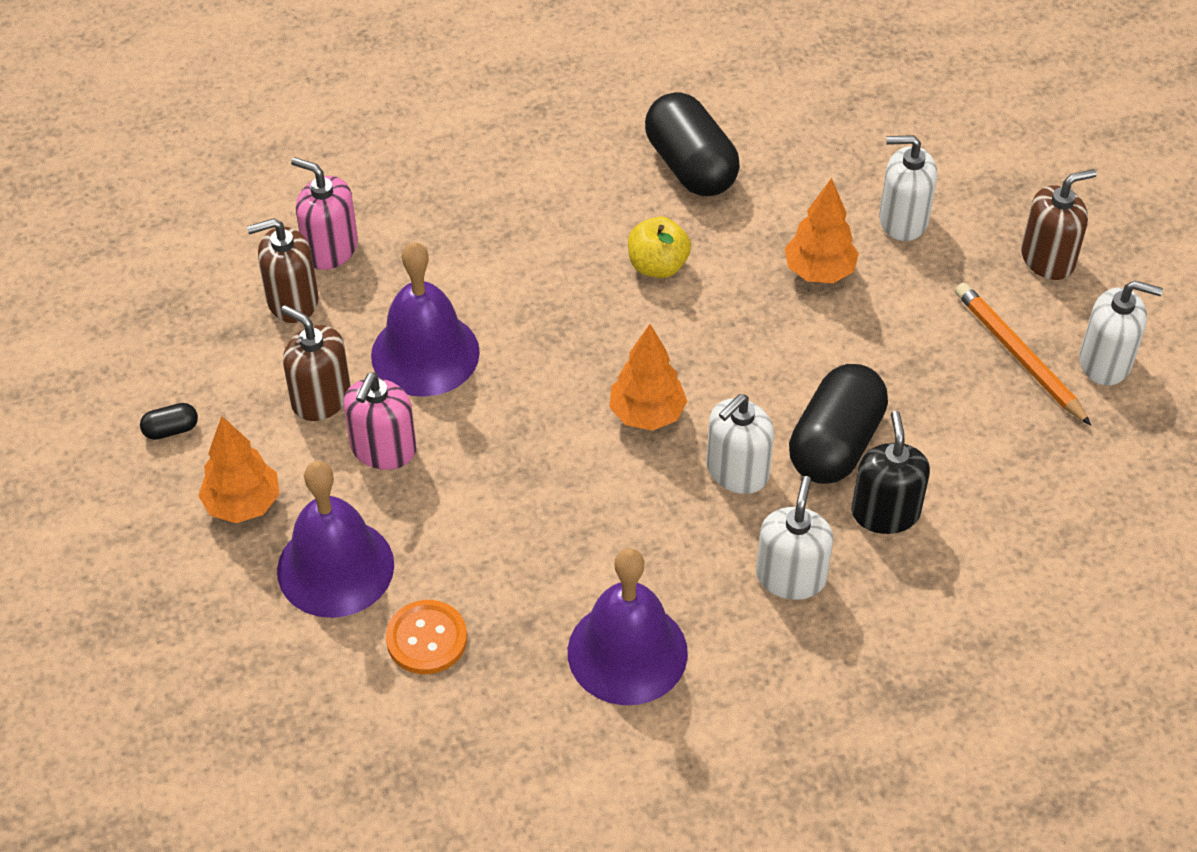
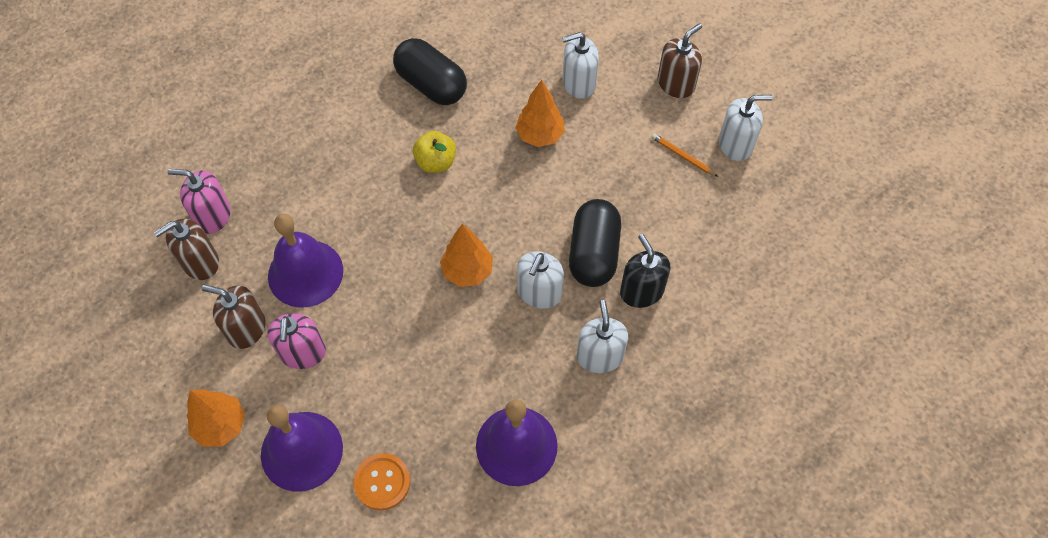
camera: 20 degrees left, 10 degrees up
(171, 430) = (150, 386): black capsule -> none
(1018, 355) = (682, 156): orange pencil -> orange pencil, size x0.58

